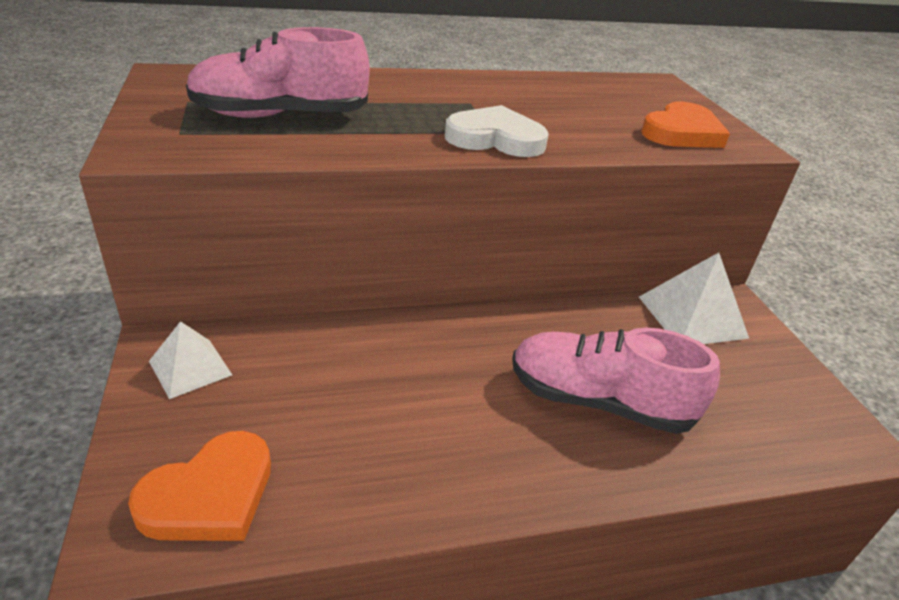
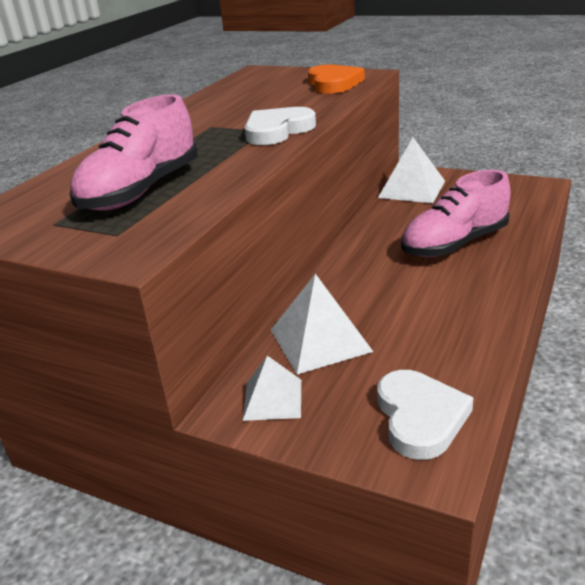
camera: 45 degrees left, 5 degrees down
(210, 495) = (420, 417): orange heart -> white heart
(309, 362) = (320, 340): none -> white pyramid

